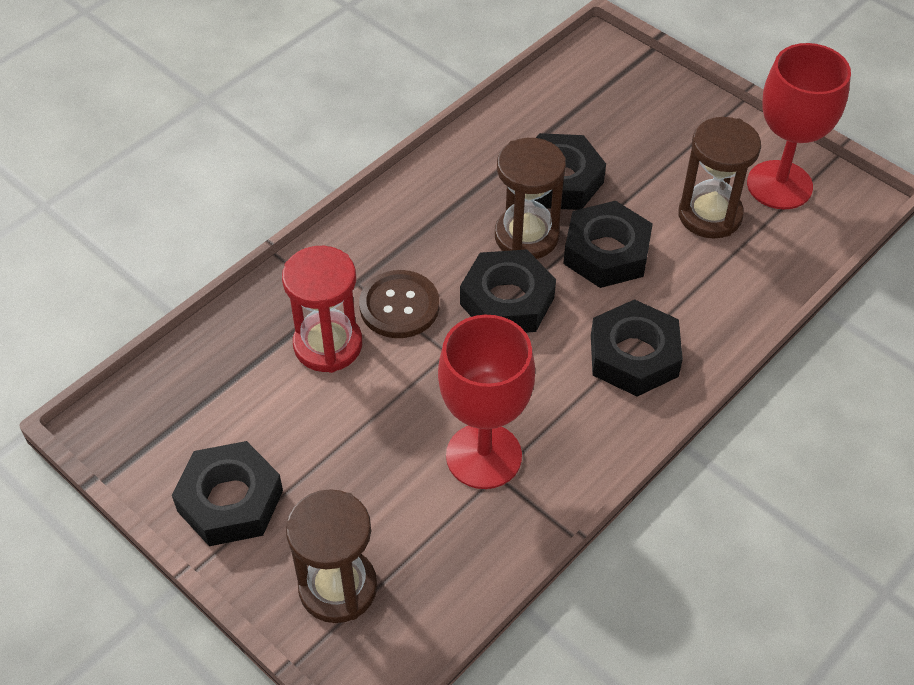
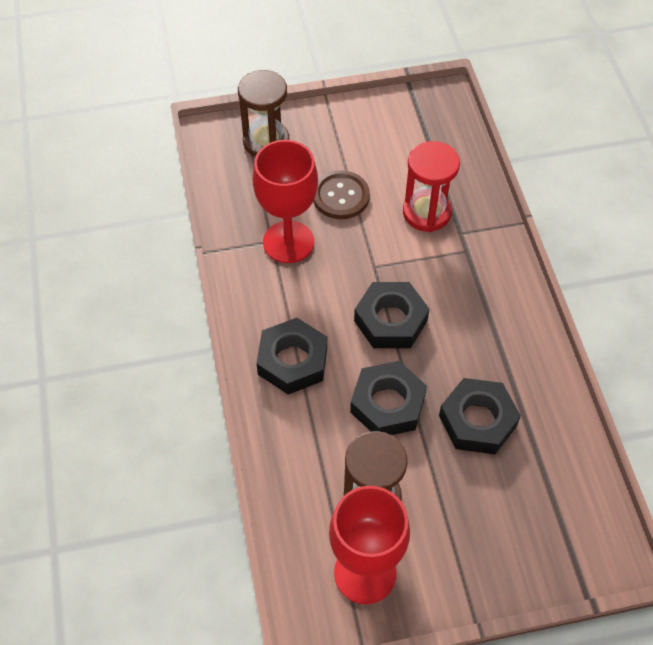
camera: 125 degrees right, 5 degrees up
(230, 501) = (354, 124): black nut -> none
(399, 306) = (430, 262): brown button -> brown button (341, 196)
(526, 236) = (438, 366): brown hourglass -> none

